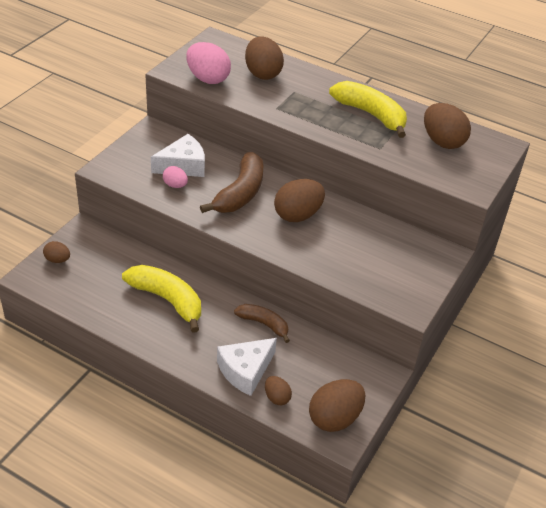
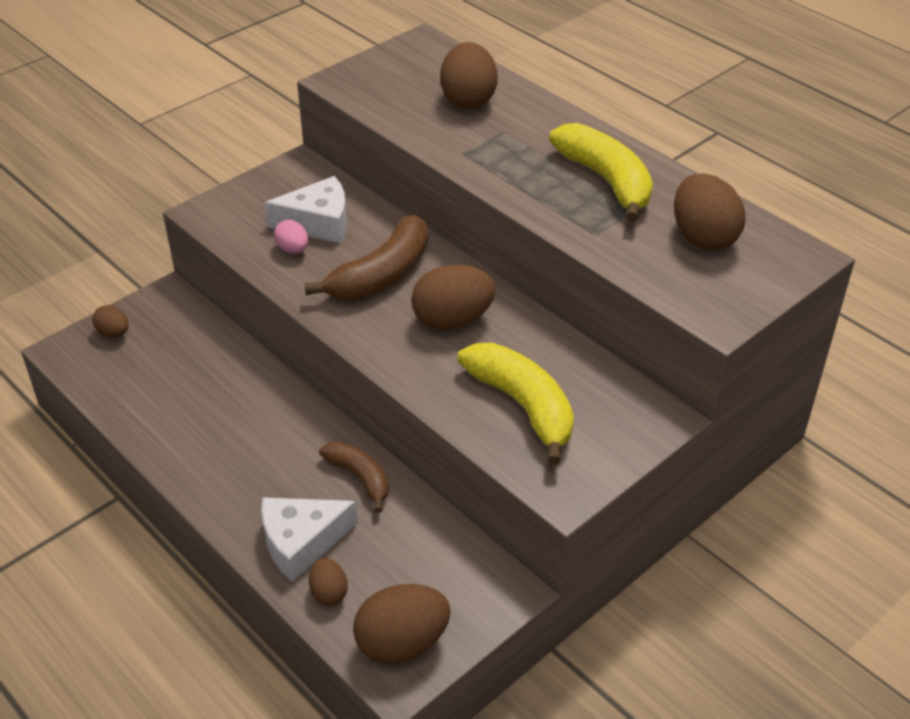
camera: 20 degrees right, 0 degrees up
(167, 300) = (237, 416): yellow banana -> yellow banana (523, 406)
(208, 79) = (382, 98): pink egg -> none

